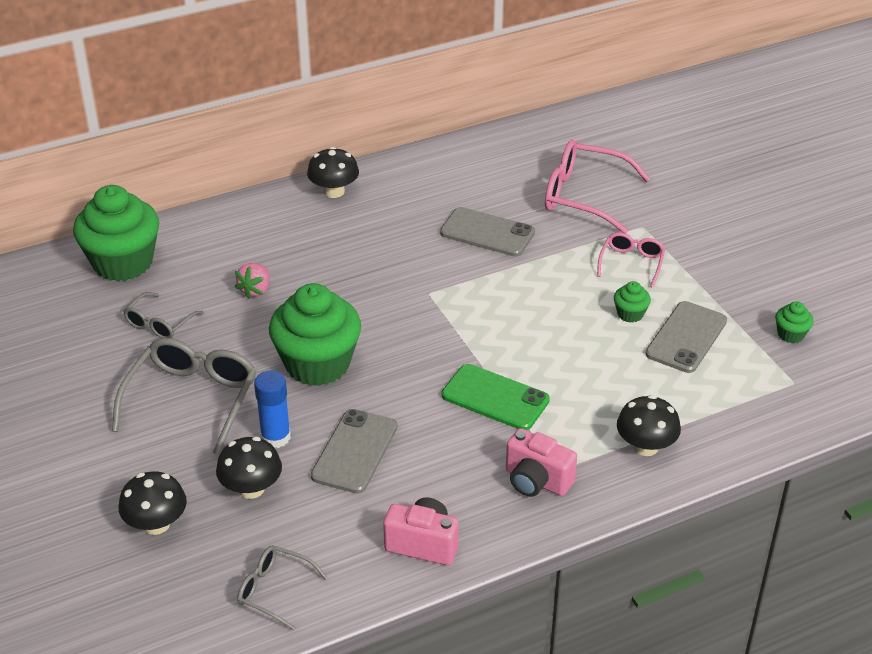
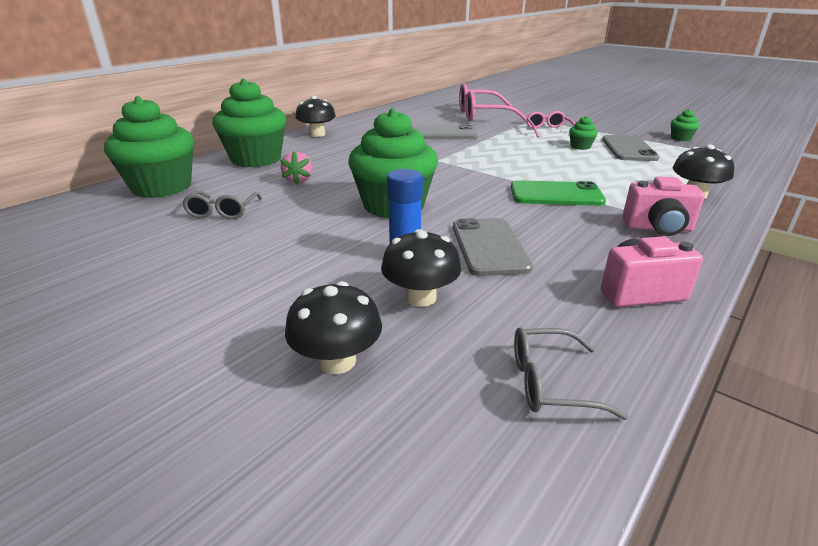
camera: 25 degrees left, 10 degrees down
(192, 399) = (295, 249): grey glasses -> none
(236, 232) = (256, 159): none -> green cupcake

